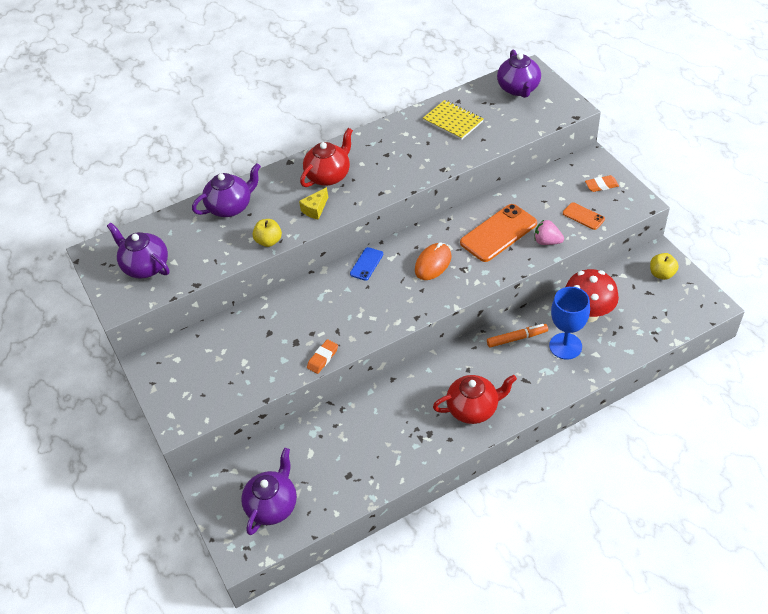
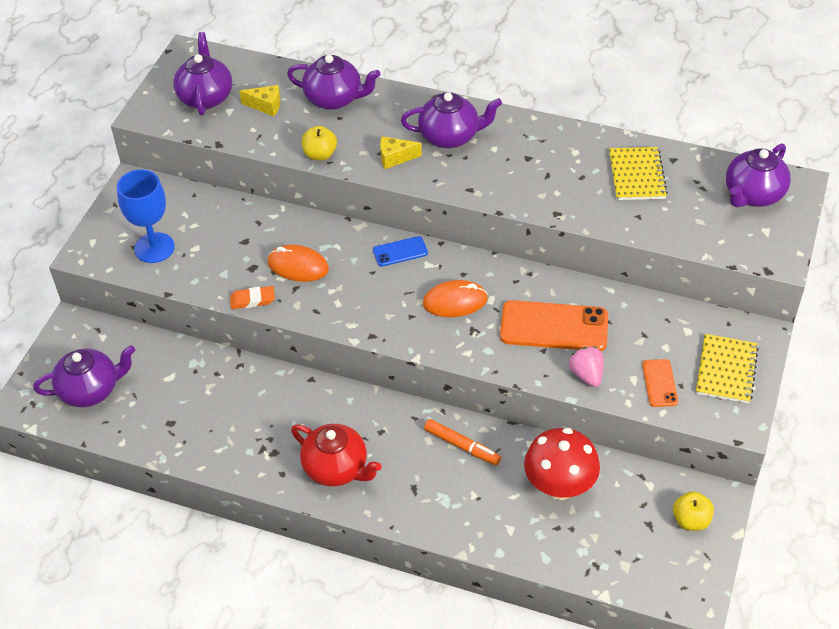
camera: 45 degrees right, 0 degrees up
(193, 242) = (266, 106): none -> yellow cheese
(321, 319) = (298, 266): none -> orange mouse
(329, 176) = (450, 136): red teapot -> purple teapot
(565, 346) = (494, 495): blue goblet -> blue goblet (154, 248)
(601, 185) = (726, 370): orange eraser -> yellow notebook

